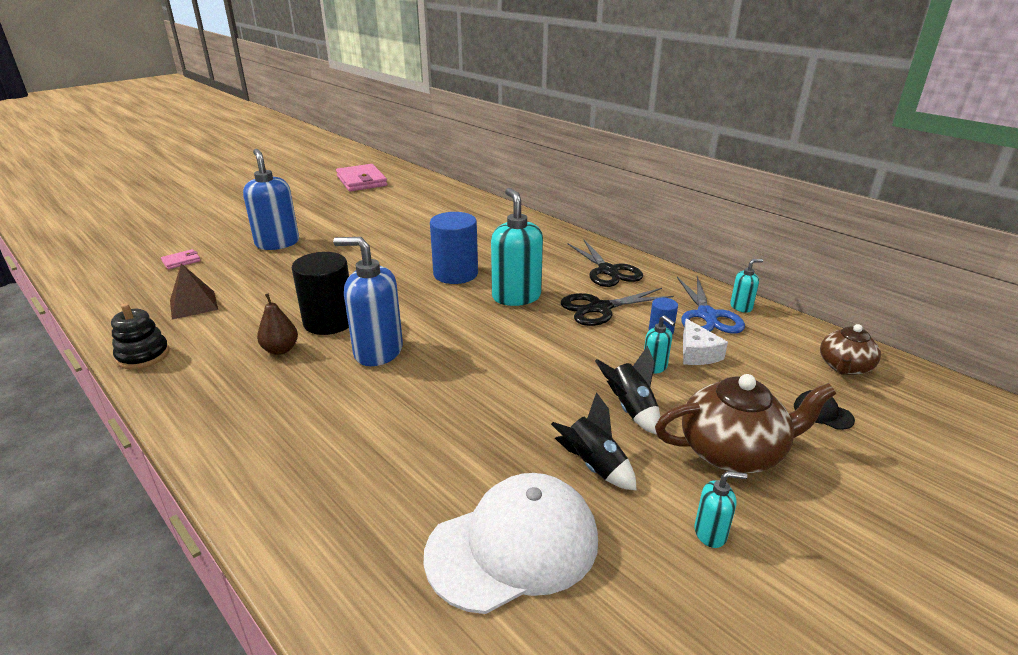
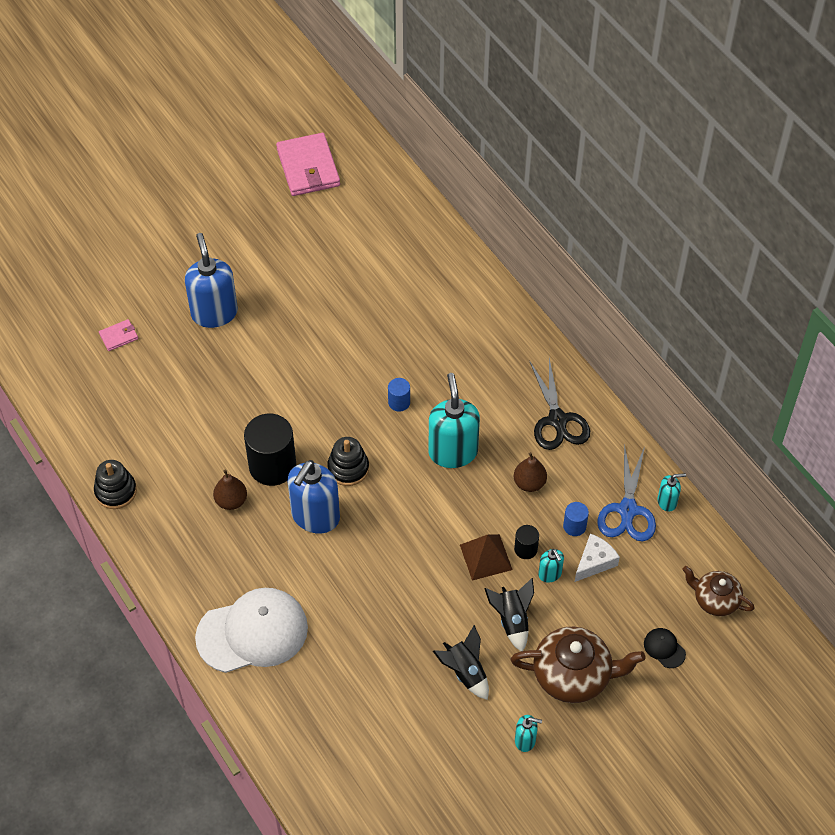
camera: 10 degrees right, 25 degrees up
(193, 305) = (145, 419): brown pyramid -> brown pyramid (486, 557)
(378, 352) = (315, 517): blue soap dispenser -> blue soap dispenser turned 90 degrees counterclockwise
(411, 316) = (348, 468): none -> black stacking toy
(455, 274) = (399, 402): blue cylinder -> blue cylinder, size x0.48
(513, 546) = (394, 728): white cap -> white cap (252, 632)
(600, 308) = (529, 483): black scissors -> brown pear
(618, 352) = (525, 549): none -> black cylinder
(697, 353) = (594, 562): white cheese -> white cheese turned 135 degrees counterclockwise
(844, 367) = (715, 600): brown teapot -> brown teapot turned 75 degrees clockwise

